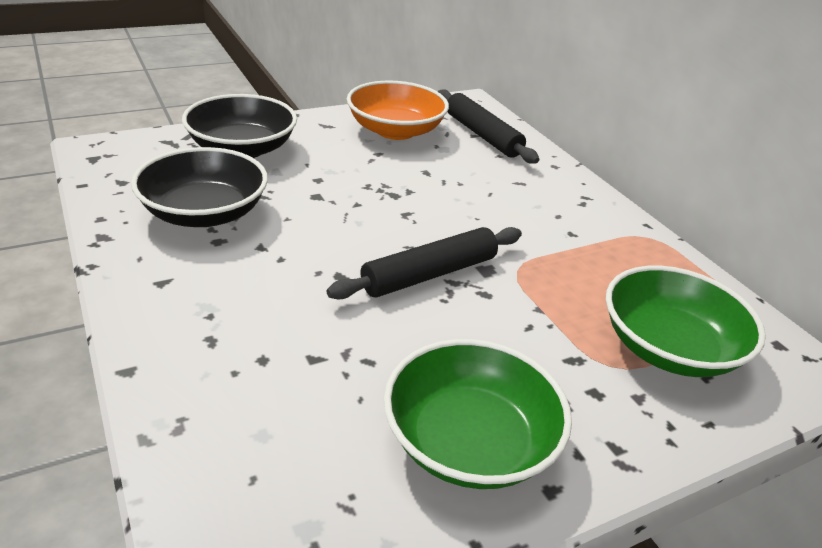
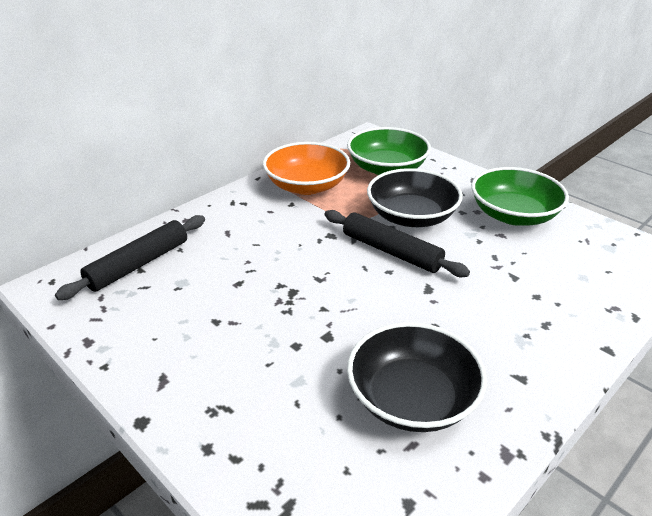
camera: 105 degrees left, 0 degrees up
(242, 149) = (265, 430): black bowl -> black bowl (411, 217)
(395, 130) = (154, 322): orange bowl -> orange bowl (307, 186)

